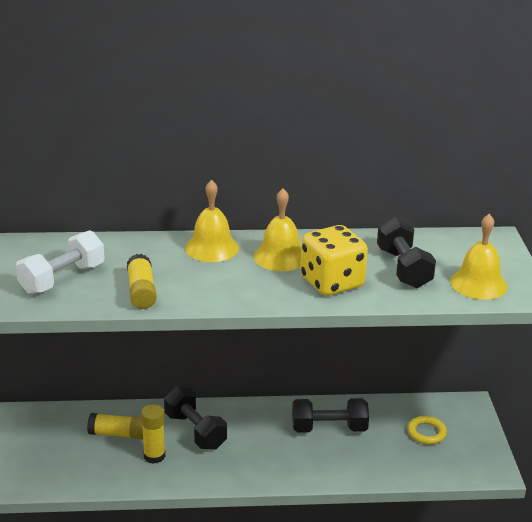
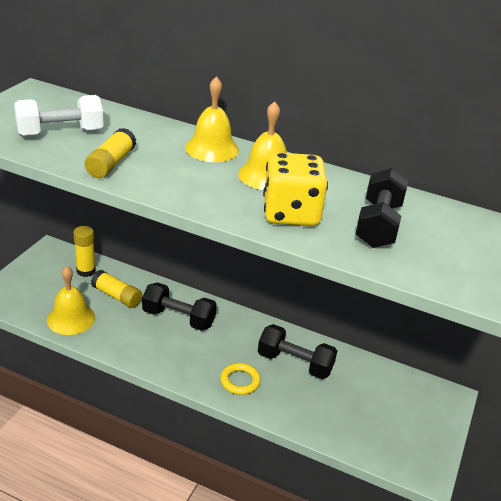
camera: 25 degrees right, 5 degrees up
(154, 456) = (129, 325): yellow glue stick -> yellow glue stick (86, 271)
(195, 431) = (178, 318): black dumbbell -> black dumbbell turned 60 degrees counterclockwise
(426, 433) = (384, 405): yellow ring -> yellow ring (240, 381)
(478, 284) = (446, 267): yellow bell -> yellow bell (71, 318)

